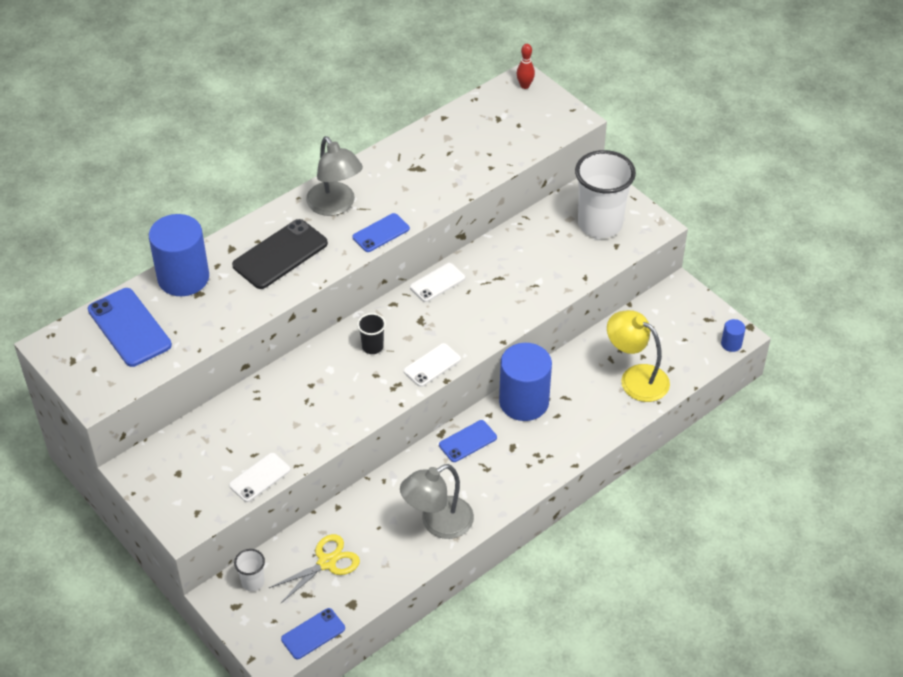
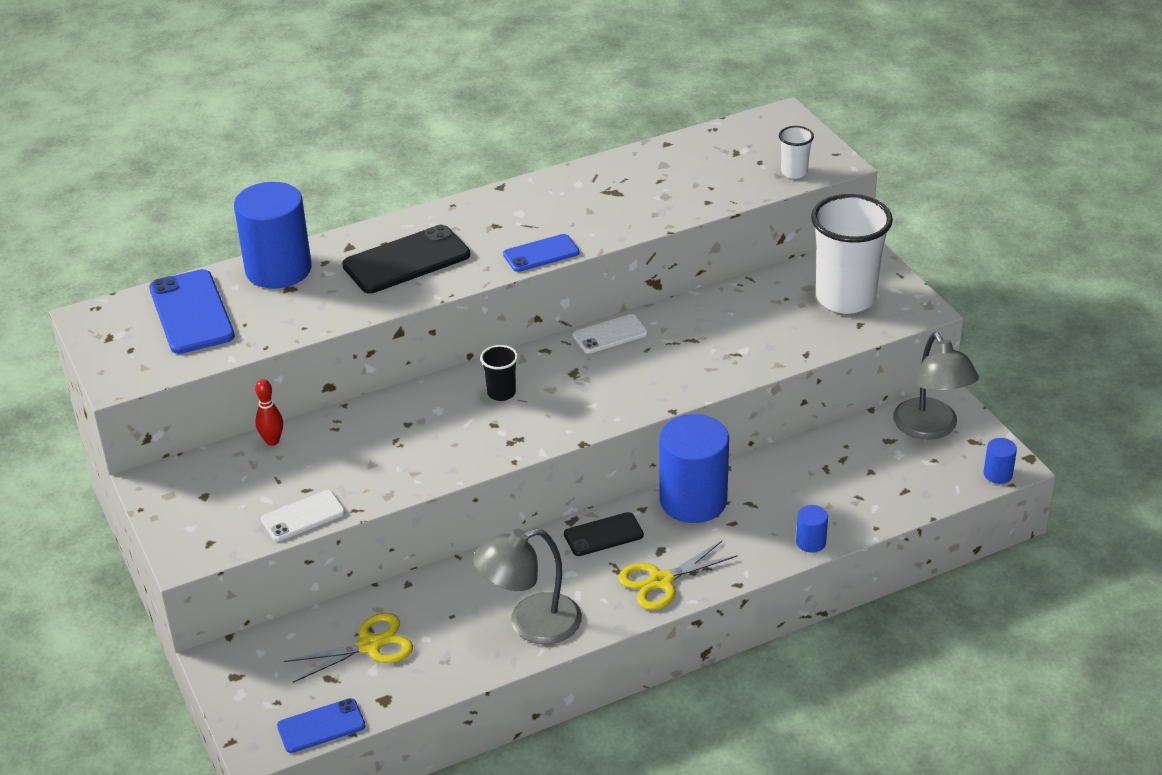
camera: 15 degrees right, 10 degrees down
(253, 582) = (267, 652): white cup -> white cup (794, 172)
(335, 206) = (495, 218): grey lamp -> grey lamp (930, 428)
(432, 365) = (570, 424): white phone -> none
(468, 441) = (603, 535): blue phone -> black phone
(520, 472) = (661, 581): none -> yellow scissors
(525, 86) = (782, 122): red bowling pin -> red bowling pin (272, 441)
(616, 422) = (811, 542): none -> blue cylinder
(636, 378) = (853, 495): yellow lamp -> none

